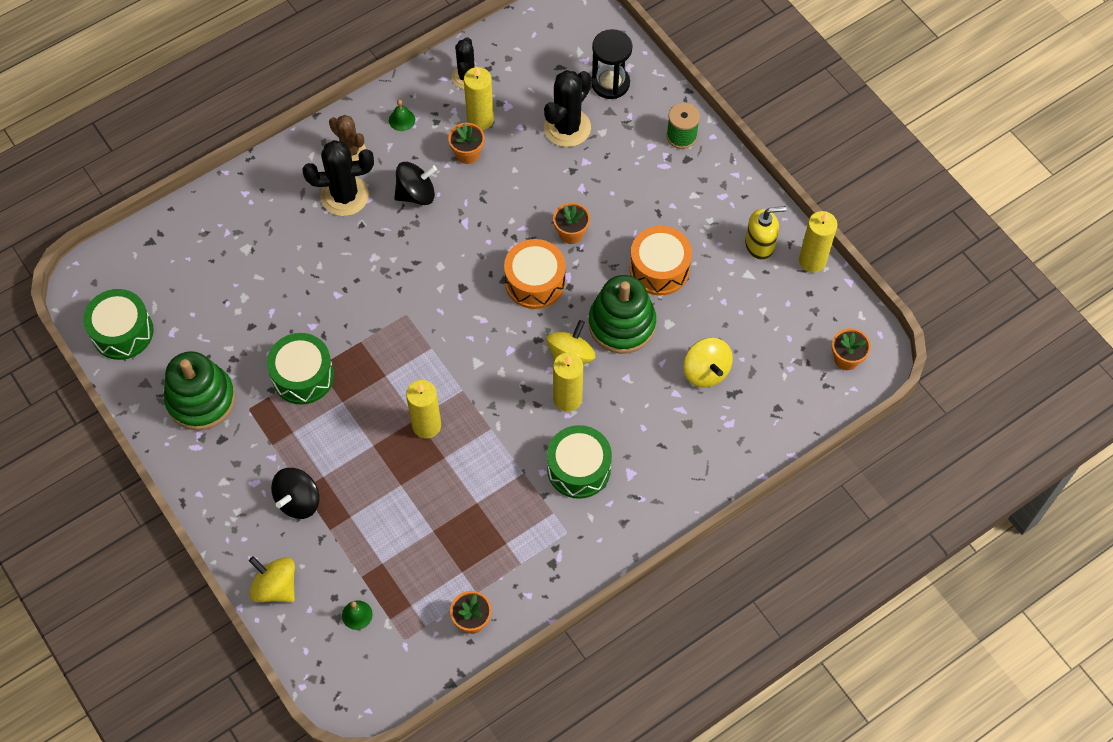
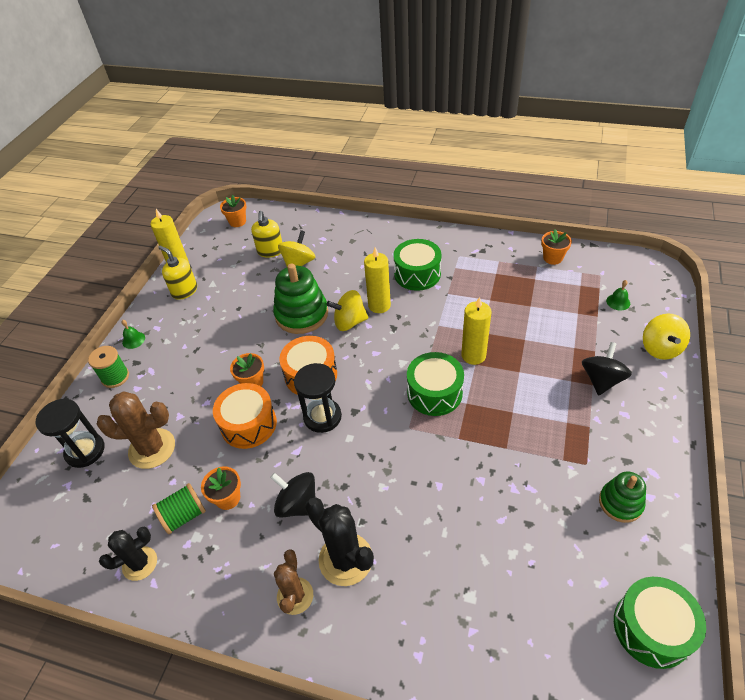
camera: 125 degrees left, 15 degrees down
(201, 399) = (620, 503): green stacking toy -> green stacking toy, size x0.60
(298, 501) = (601, 380): black spinning top -> black spinning top turned 60 degrees counterclockwise
(303, 376) = (523, 451): green drum -> green drum (434, 393)
(402, 120) = (227, 580): green bell -> green bell (133, 340)
(480, 119) = (184, 515): yellow candle -> green spool
(480, 261) = (322, 417): none -> black hourglass
(567, 128) = (152, 448): black cactus -> brown cactus
(659, 269) = (243, 322): orange drum -> orange drum (248, 424)
(754, 358) = (270, 251): none -> yellow soap dispenser

